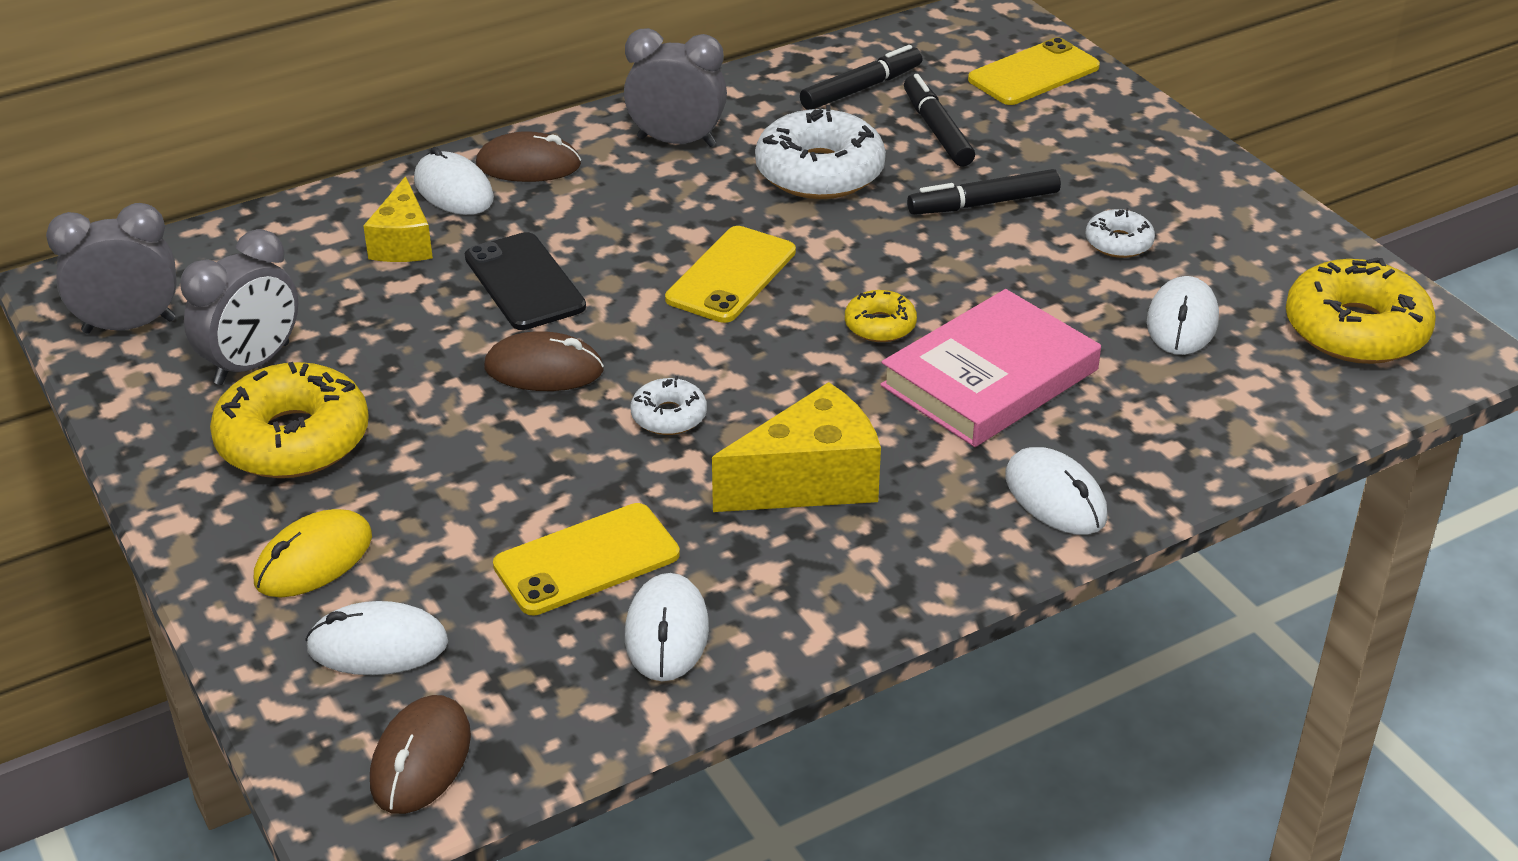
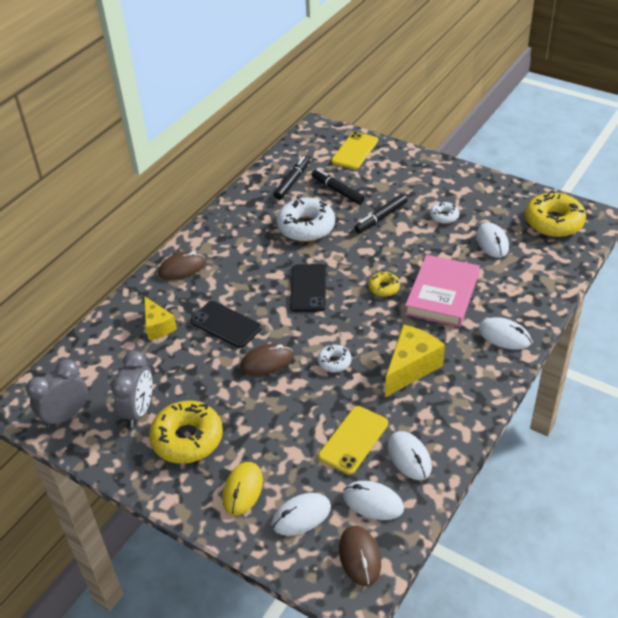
camera: 25 degrees left, 5 degrees up
(453, 190) = (159, 292): white mouse -> white mouse (373, 502)
(676, 141) = (236, 234): grey clock -> none
(731, 275) = (308, 288): yellow phone -> black phone

